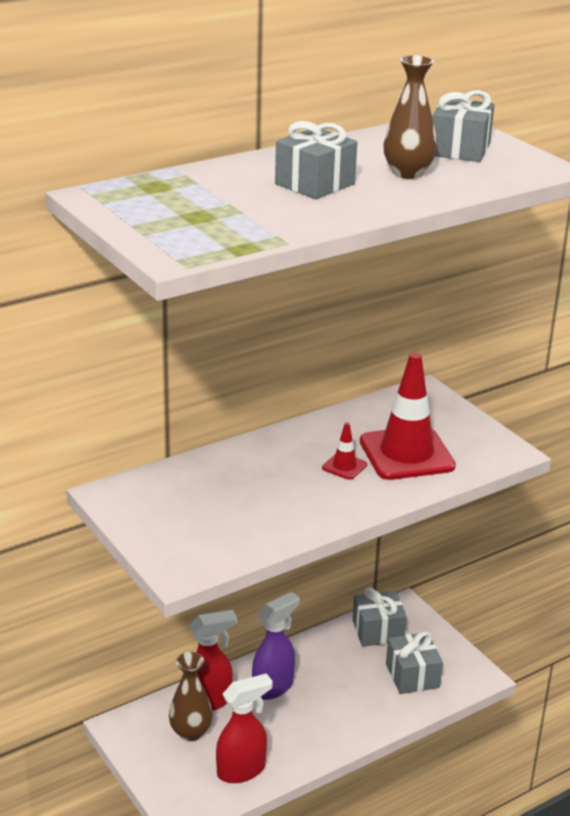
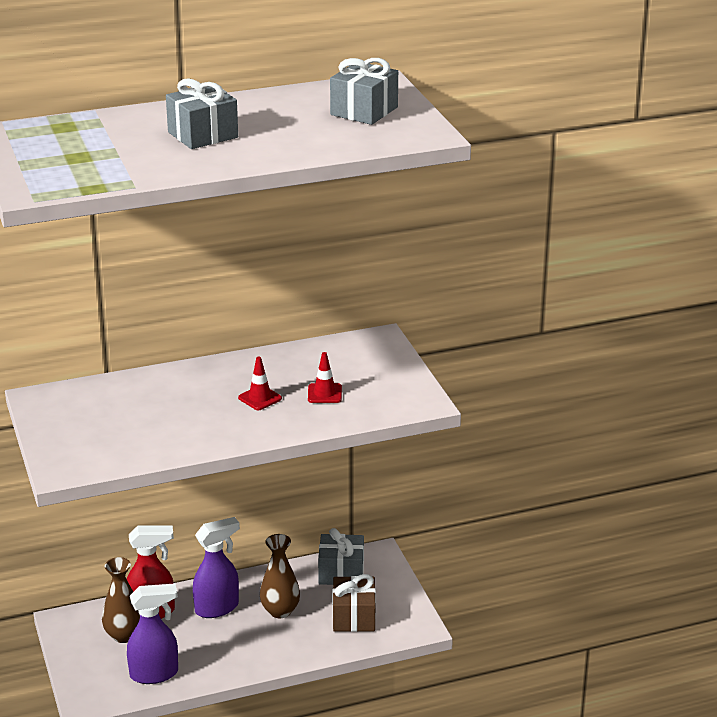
camera: 15 degrees right, 0 degrees up
(242, 770) = (155, 674): red spray bottle -> purple spray bottle
(406, 454) = (324, 393): red traffic cone -> red traffic cone, size x0.44
(407, 173) = (295, 130): brown vase -> brown vase (280, 611)
(412, 675) = (354, 617): grey gift -> brown gift

